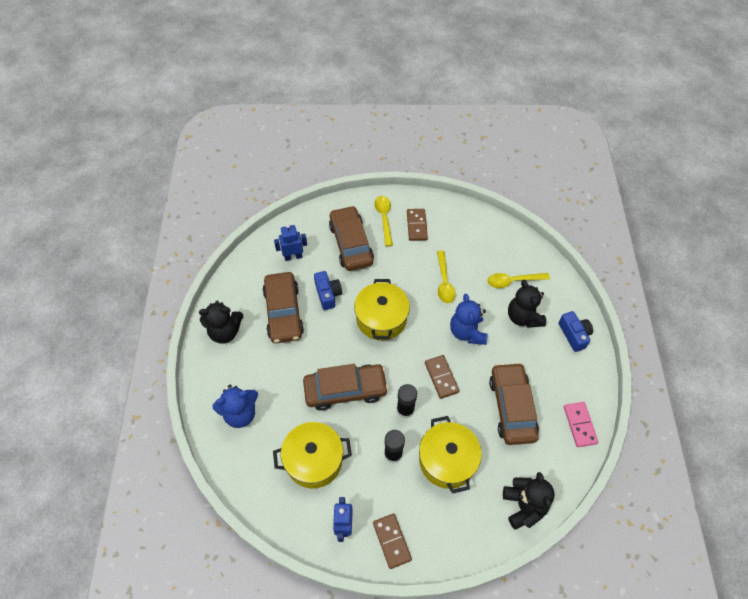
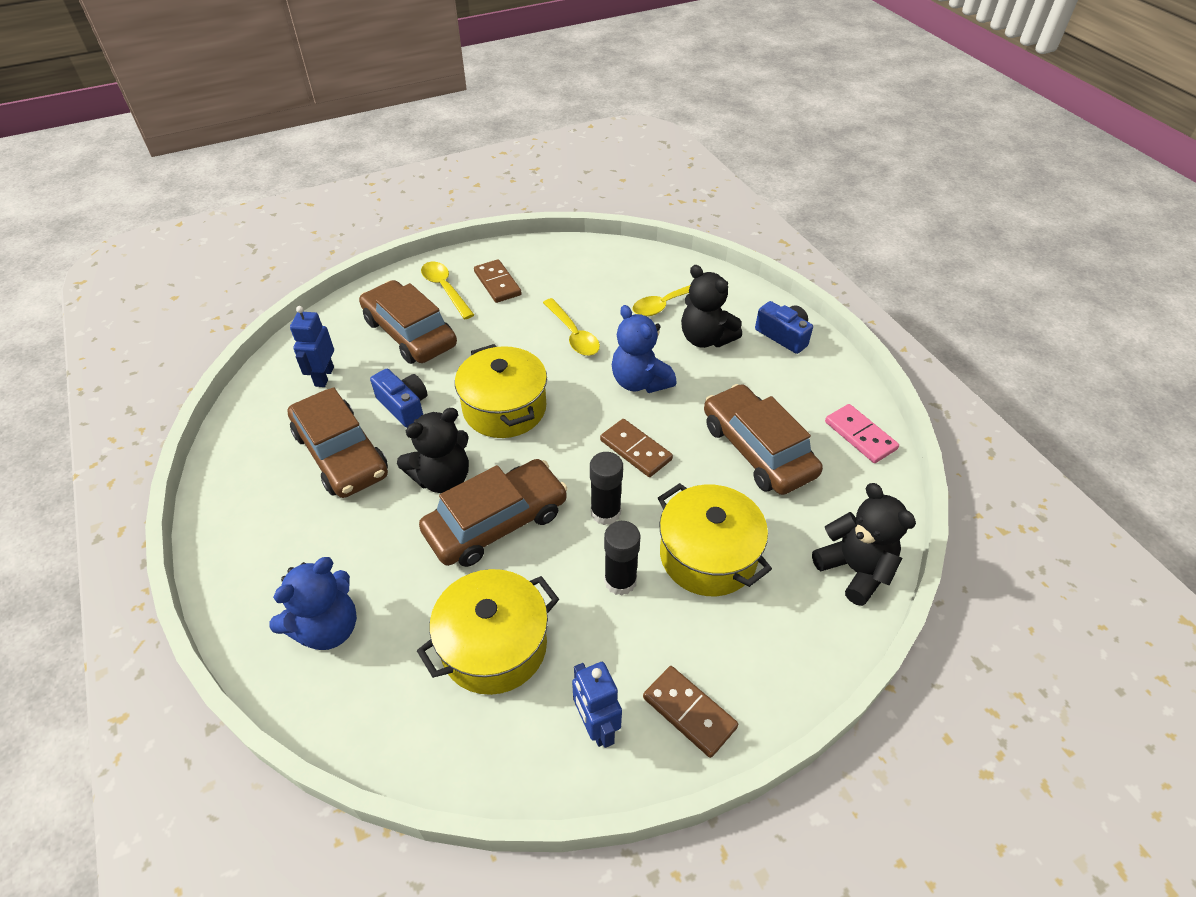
camera: 25 degrees left, 10 degrees down
(225, 332) = (248, 516): black teddy bear -> black teddy bear (442, 478)
(293, 256) = (324, 376): blue robot -> blue robot turned 45 degrees counterclockwise

